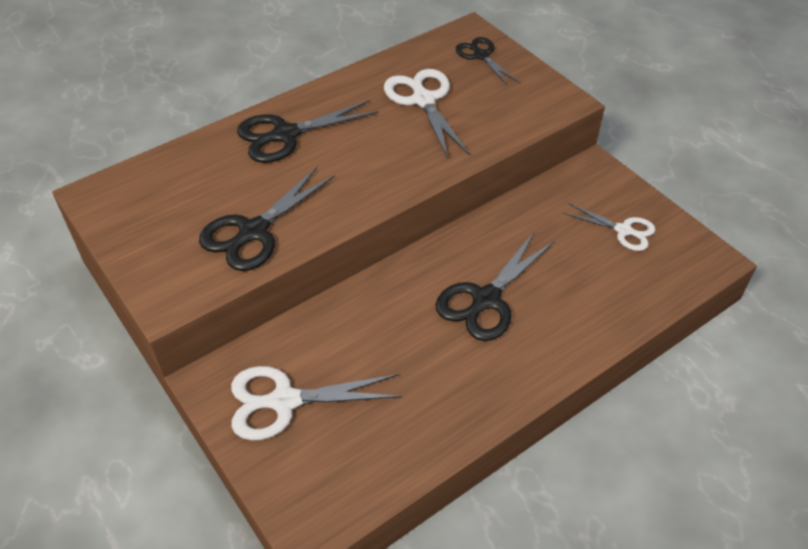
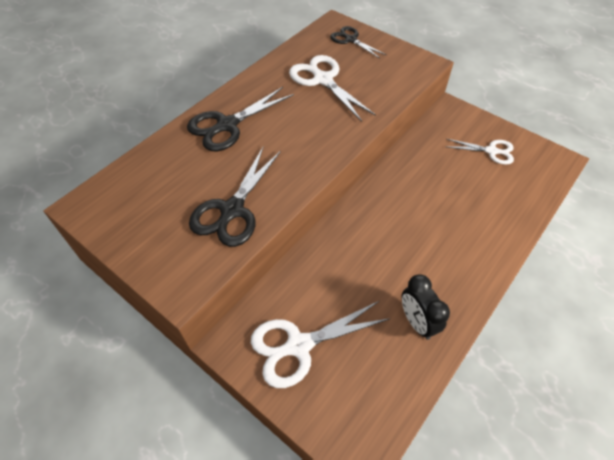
camera: 15 degrees left, 5 degrees up
(433, 408) = (417, 322): none -> black clock
(485, 300) = (418, 224): black scissors -> none

